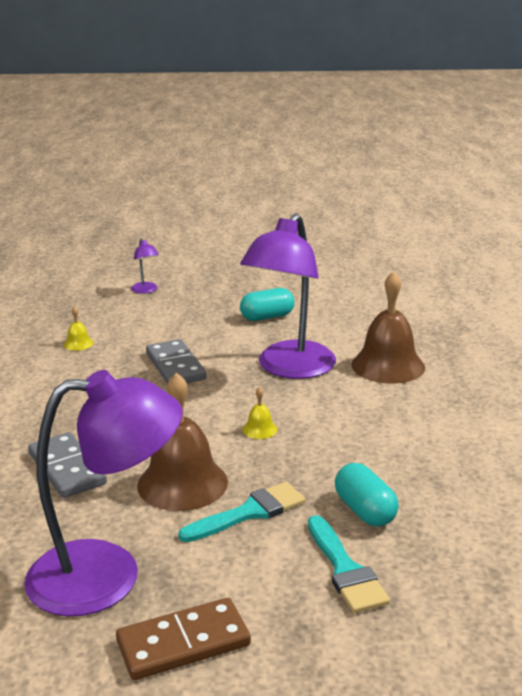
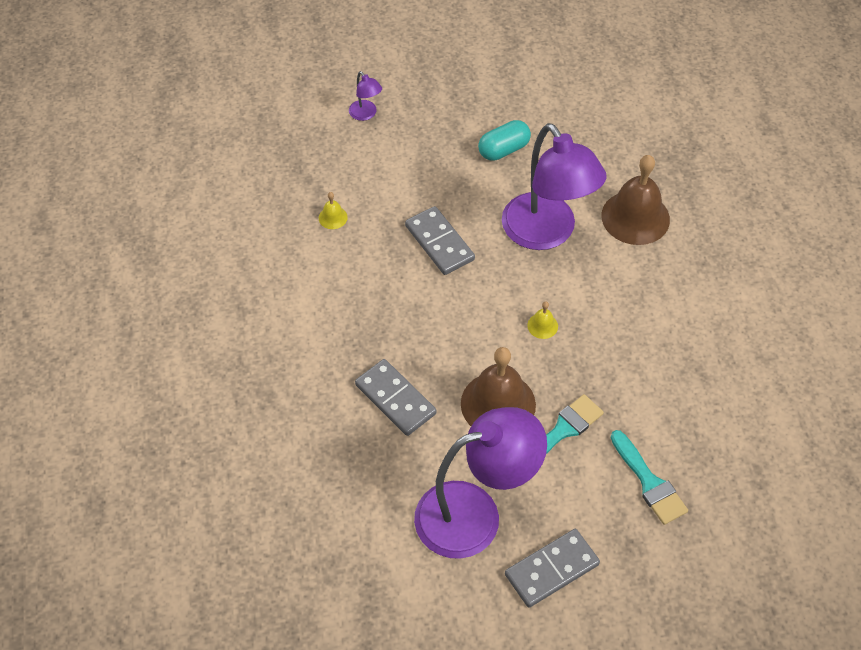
camera: 10 degrees left, 30 degrees up
(183, 643) = (551, 569): brown domino -> grey domino
(289, 369) = (546, 233): purple lamp -> purple lamp turned 45 degrees counterclockwise
(365, 511) = (651, 416): turquoise capsule -> none

